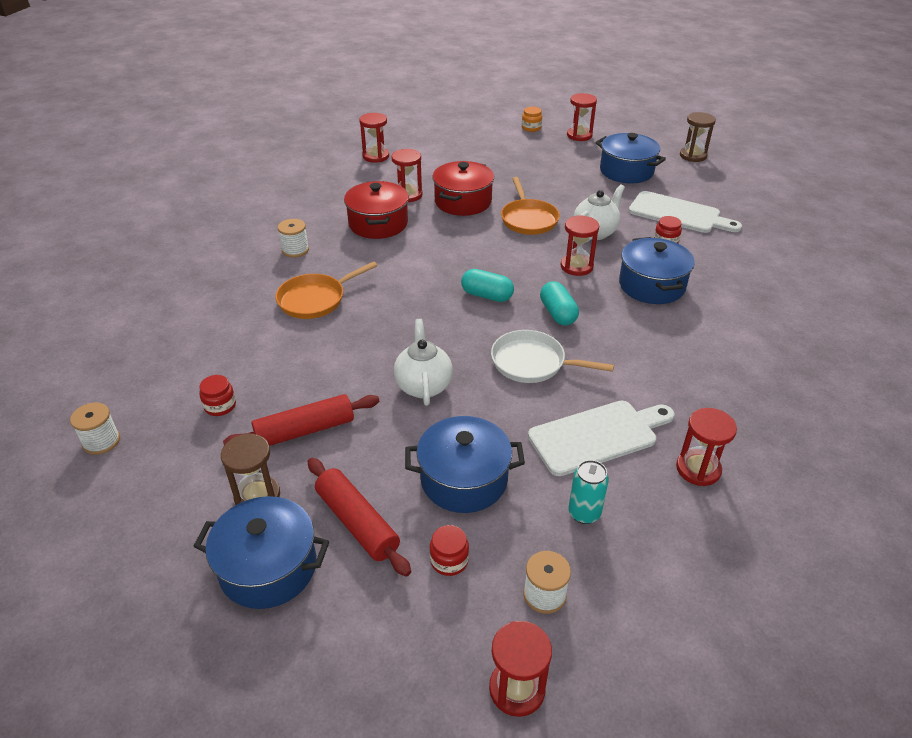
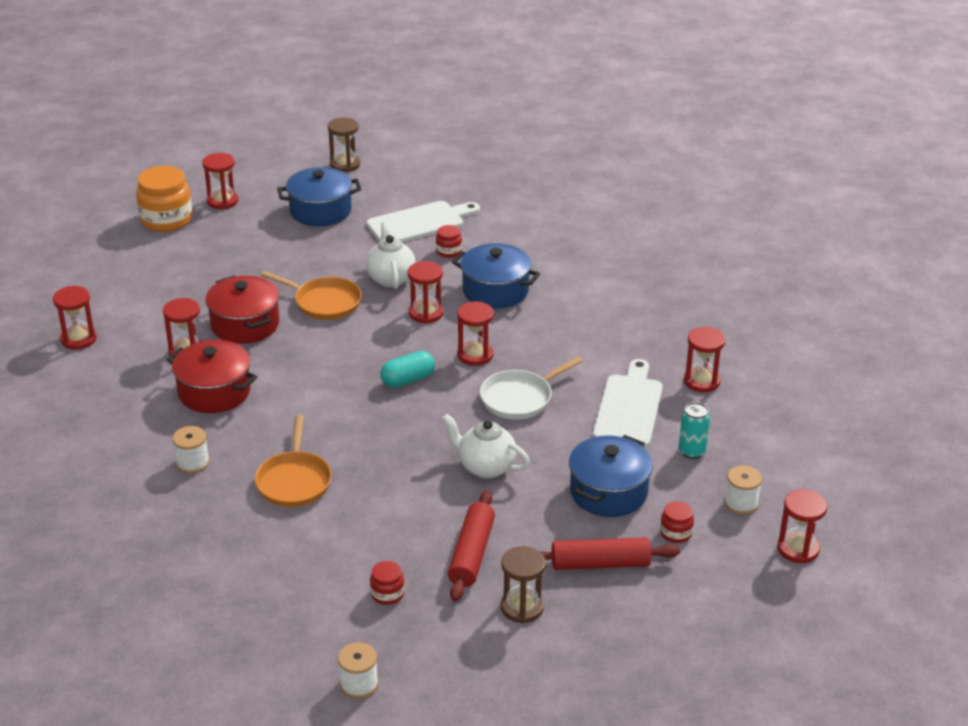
camera: 55 degrees left, 5 degrees down
(268, 567) = (602, 626): blue pot -> none
(531, 128) = (166, 220): orange jar -> orange jar, size x2.07
(557, 313) = (475, 355): turquoise capsule -> red hourglass

